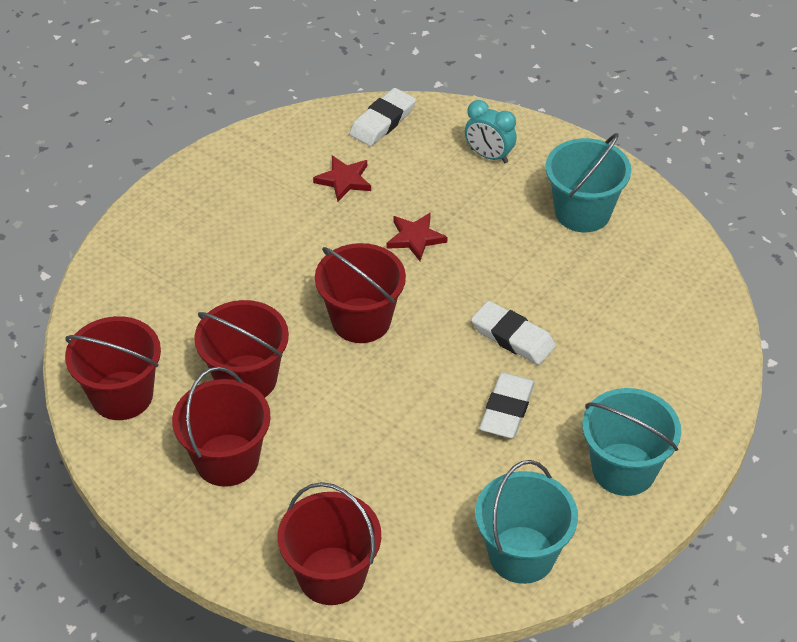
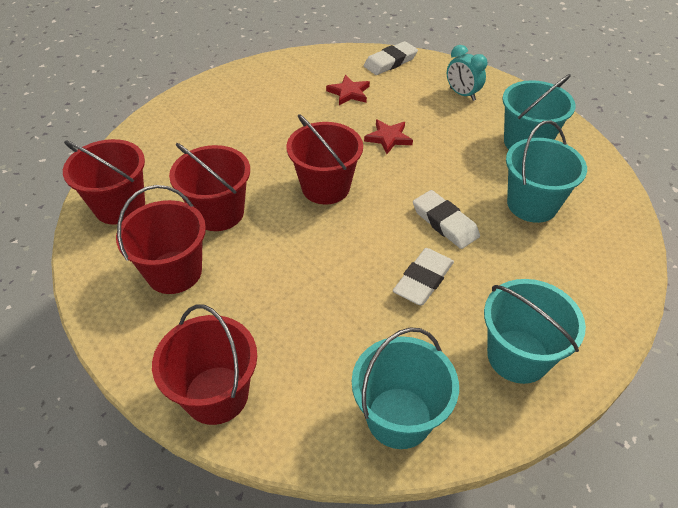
camera: 15 degrees right, 0 degrees up
(605, 294) = (532, 204): none -> turquoise bucket

